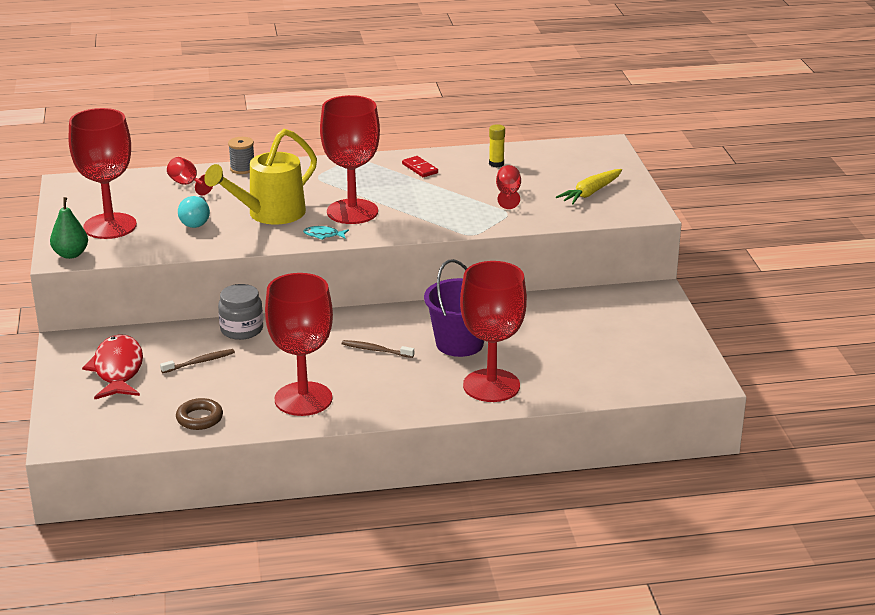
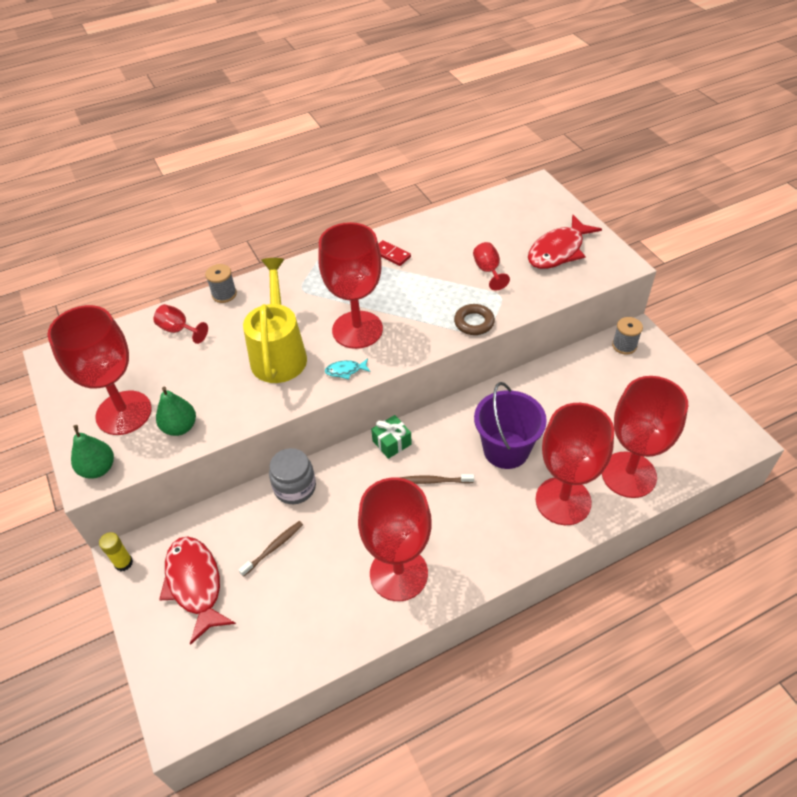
camera: 15 degrees left, 20 degrees up
(154, 243) = (180, 427): none -> green pear
(196, 221) = (210, 382): turquoise light bulb -> none
(199, 418) = (309, 636): brown ring -> brown ring (474, 322)
(269, 214) = (279, 353): yellow watering can -> yellow watering can turned 150 degrees clockwise
(351, 319) = (392, 442): none -> green gift
(496, 164) = (456, 232): yellow glue stick -> yellow glue stick (123, 563)
(570, 382) = (628, 474): none -> red goblet
(590, 193) = (558, 251): yellow carrot -> red fish
(635, 297) = (624, 345): none -> grey spool

